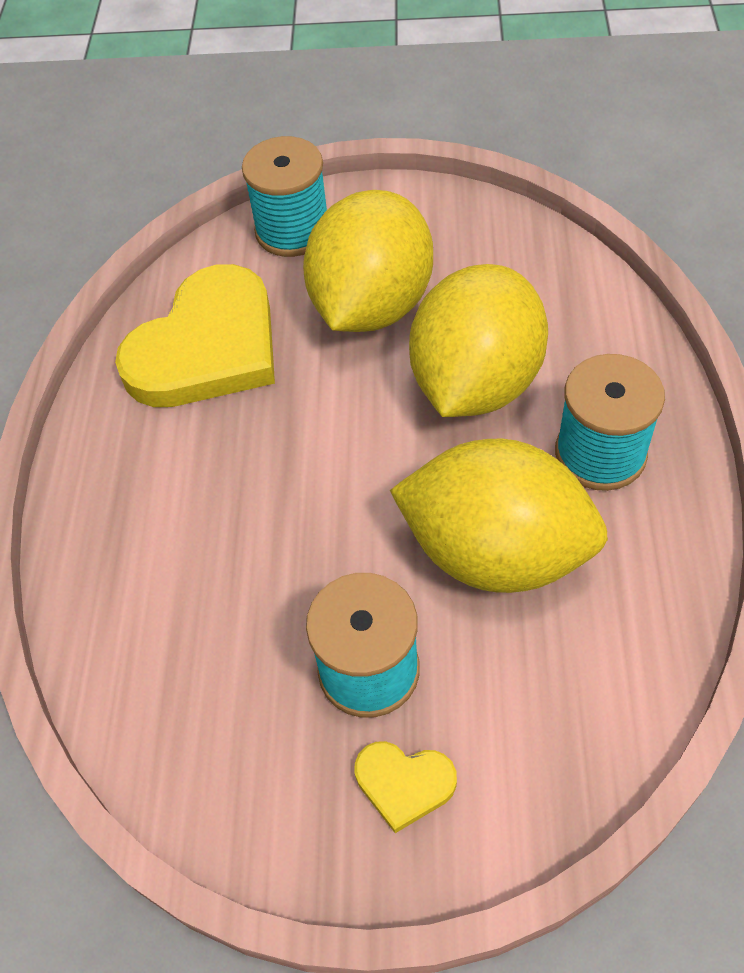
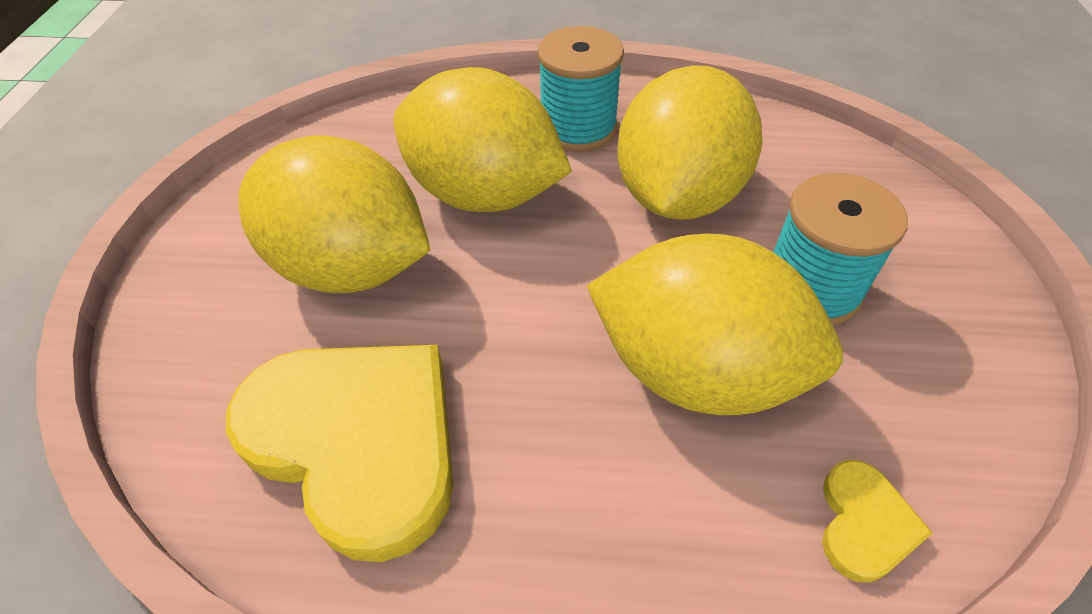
camera: 90 degrees left, 5 degrees down
(267, 561) = (696, 371): none -> yellow lemon
(293, 230) = (186, 340): turquoise spool -> none
(404, 783) = (914, 269): yellow heart -> yellow heart (864, 523)

